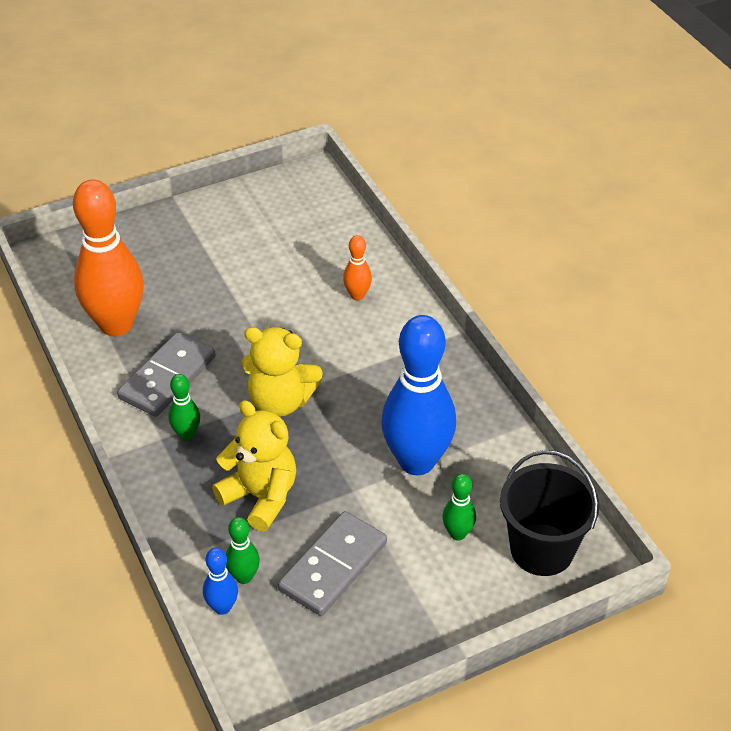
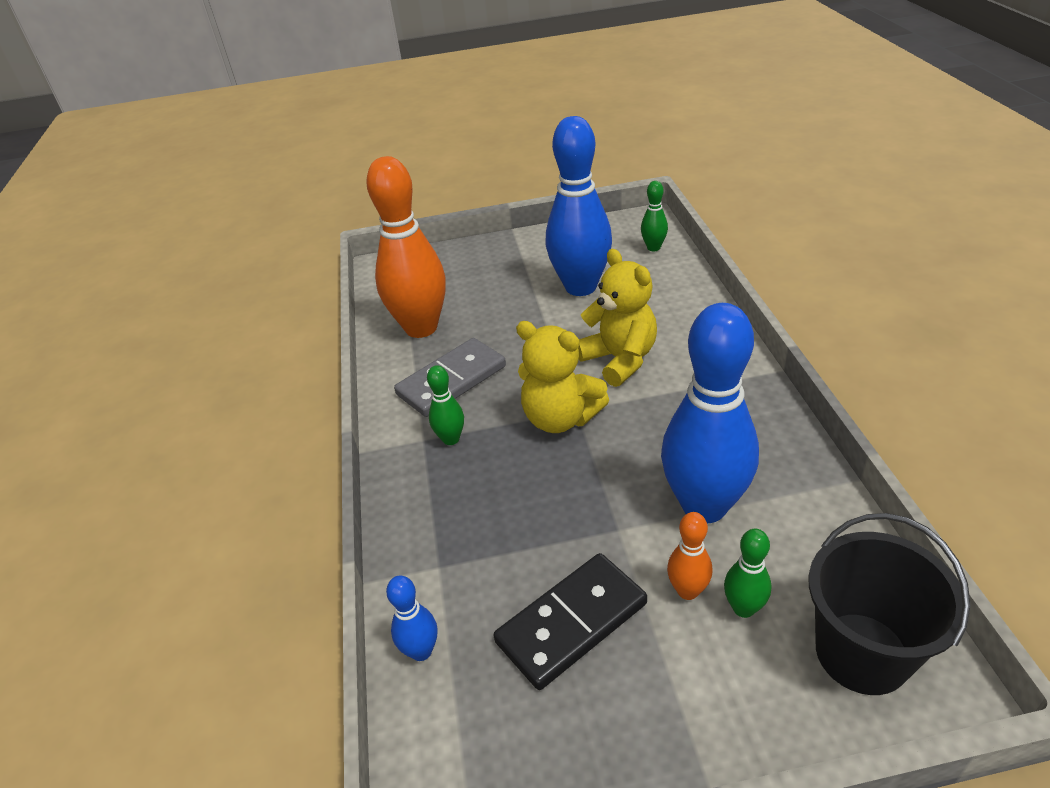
camera: 20 degrees right, 5 degrees down
(244, 577) = (459, 615): green bowling pin -> green bowling pin (653, 248)
(261, 497) = (508, 519): yellow teddy bear -> yellow teddy bear (619, 360)
(264, 262) = (581, 287): none -> blue bowling pin
(333, 566) = (571, 622): grey domino -> black domino
(357, 295) = (668, 324): orange bowling pin -> orange bowling pin (687, 591)

